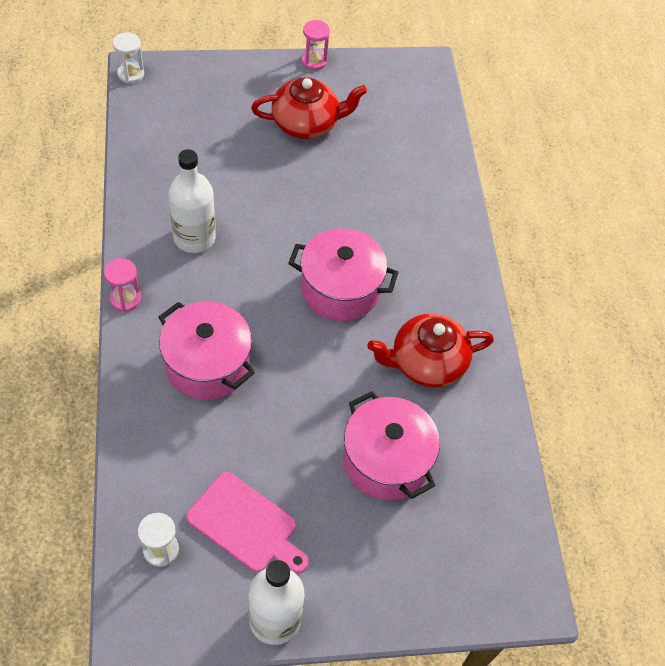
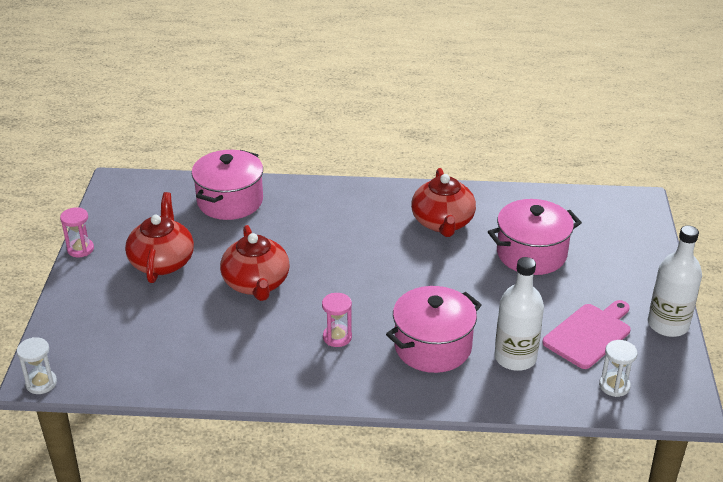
camera: 75 degrees left, 20 degrees down
(125, 299) = (351, 398): pink hourglass -> pink hourglass (337, 337)
(194, 237) = (285, 346): white bottle -> white bottle (515, 357)
(285, 202) = (256, 284): none -> red teapot
(340, 289) = (363, 260): pink pot -> pink pot (230, 201)

